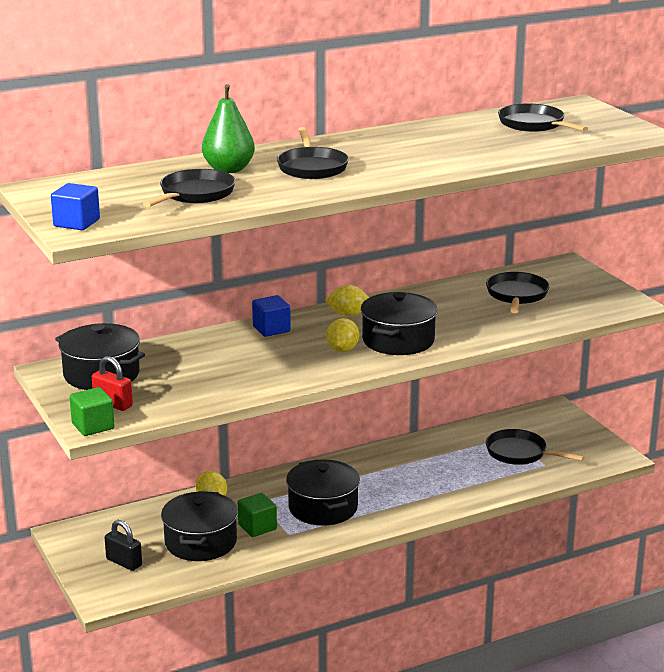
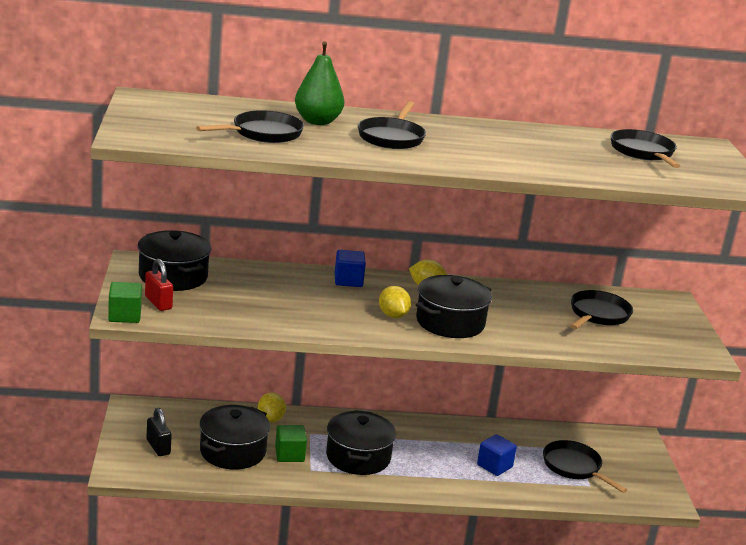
camera: 20 degrees right, 0 degrees up
(76, 223) = (138, 131): blue cube -> blue cube (494, 466)
(342, 349) = (393, 315): yellow lemon -> yellow lemon turned 60 degrees counterclockwise

